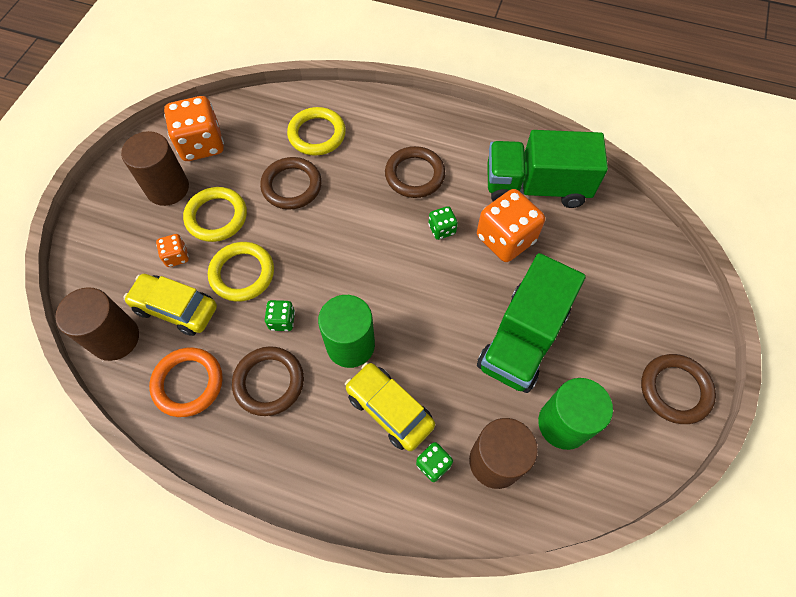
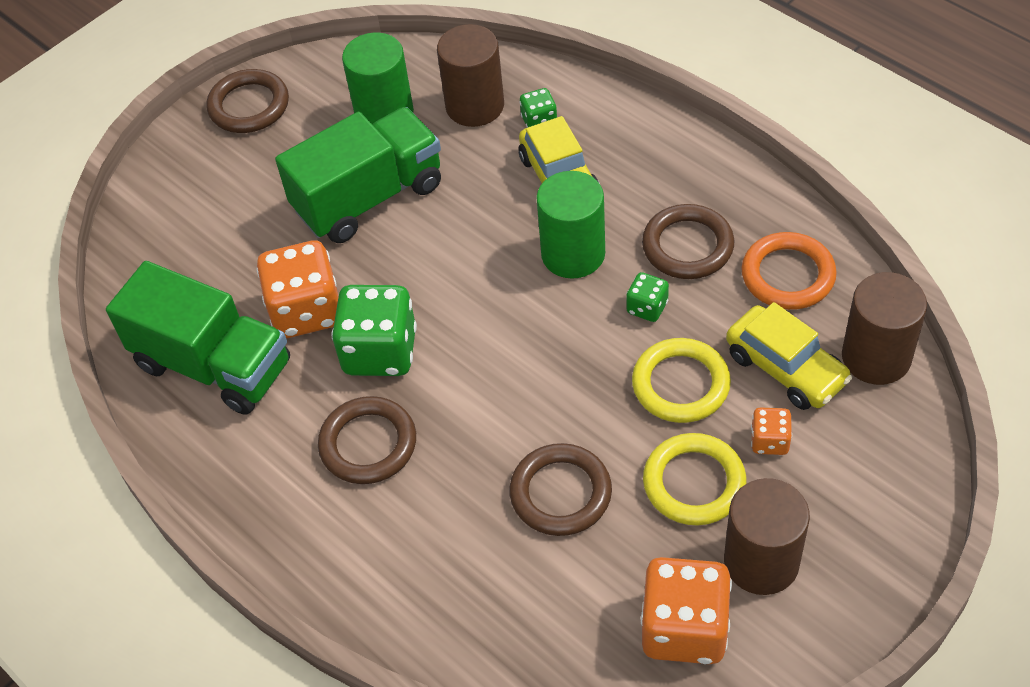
camera: 150 degrees left, 10 degrees down
(317, 134) = (481, 573): yellow ring -> none
(442, 229) = (380, 351): green dice -> green dice, size x2.04

